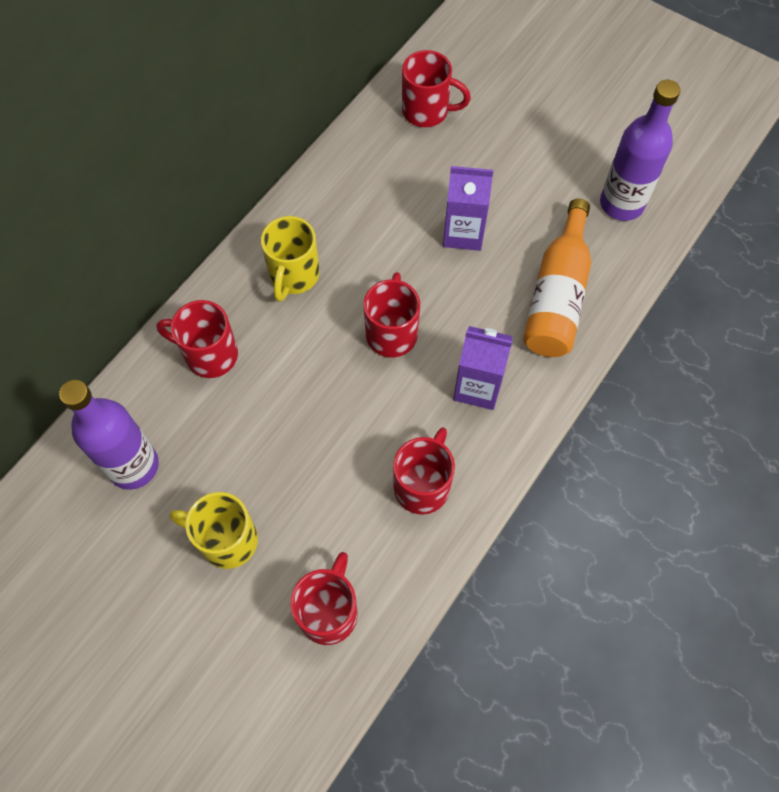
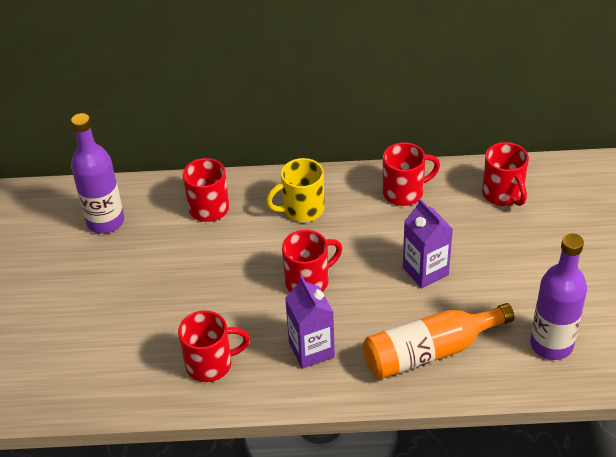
camera: 55 degrees right, 20 degrees down
(226, 540) = (92, 292): yellow mug -> none
(329, 611) = (84, 369): red mug -> red mug (405, 192)

